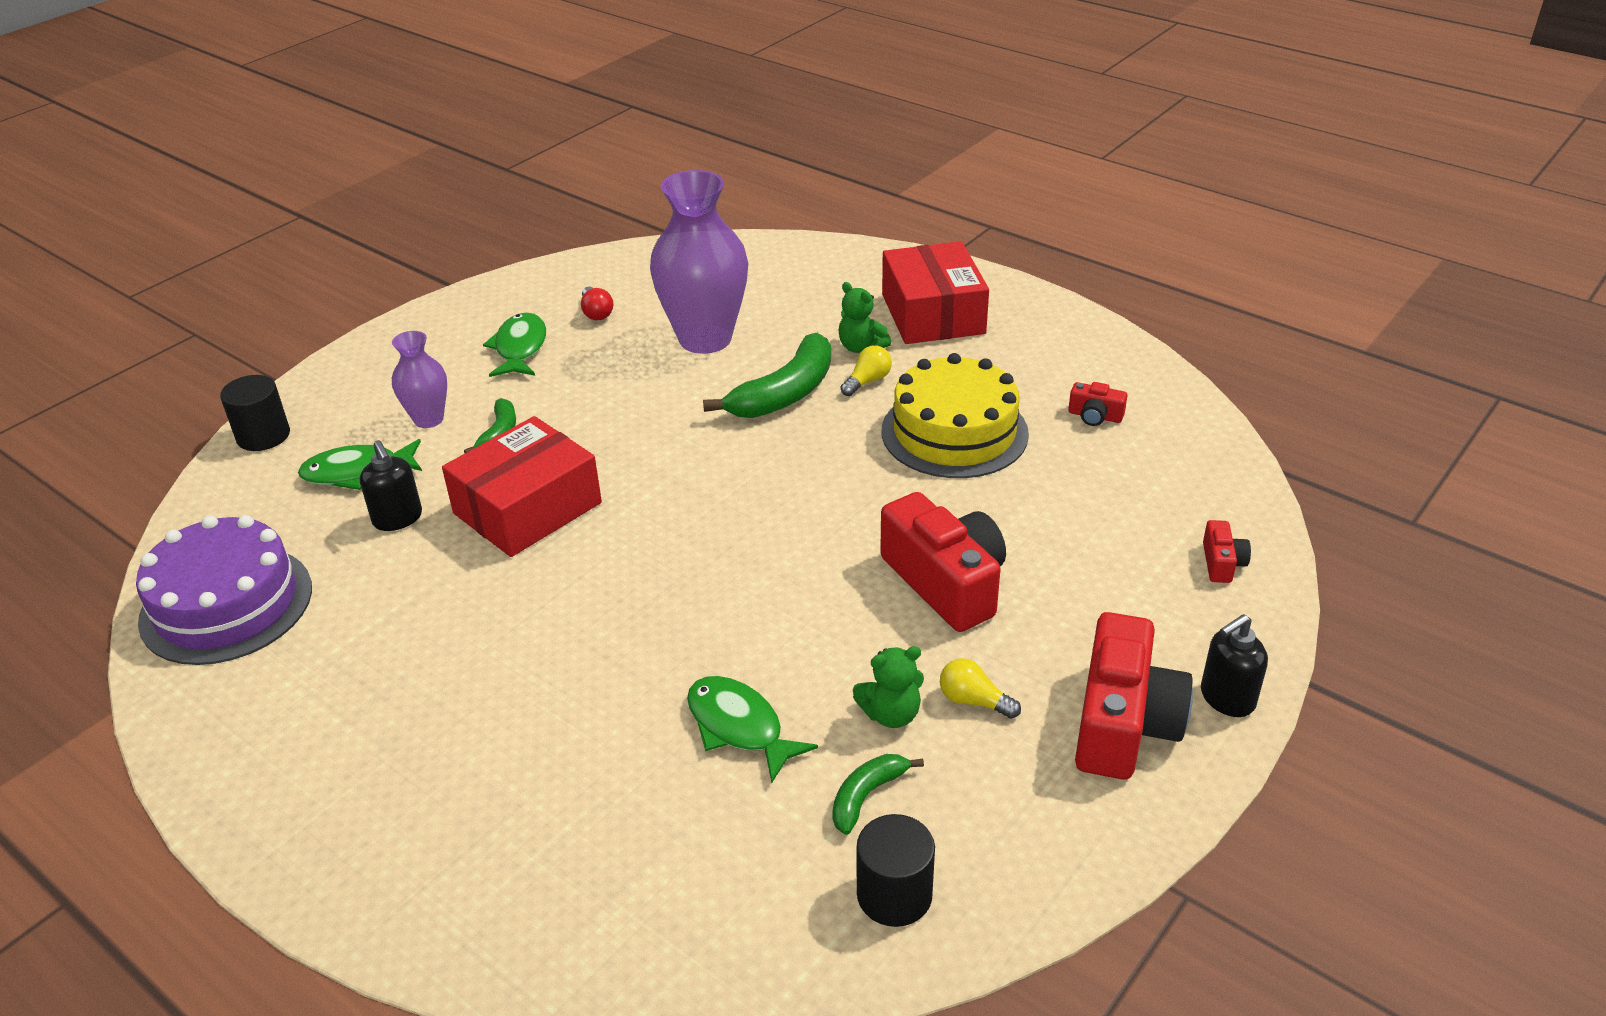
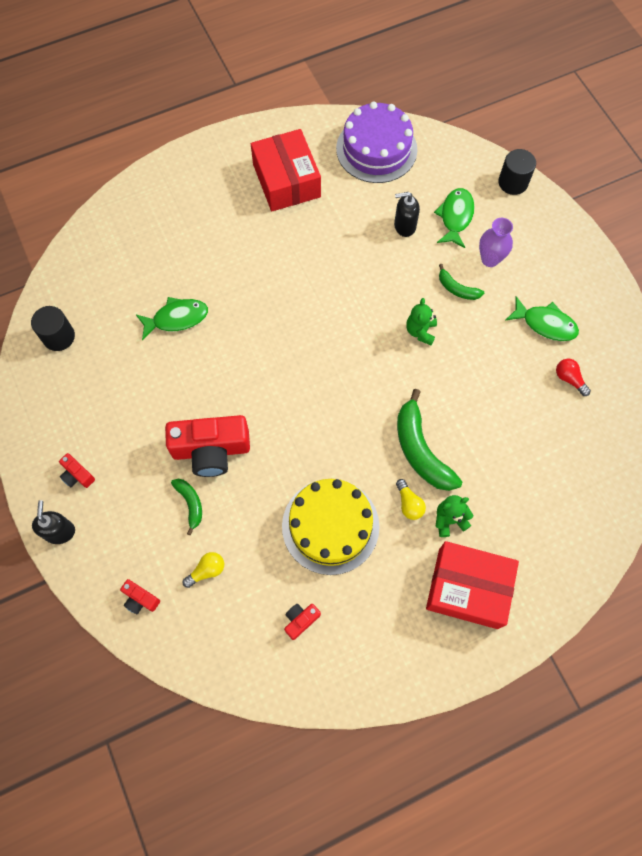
camera: 115 degrees right, 30 degrees up
(527, 508) = (381, 283): red box -> red box (286, 180)
(596, 313) = (569, 379): red light bulb -> red light bulb turned 45 degrees clockwise
(705, 339) = (506, 430): purple vase -> none
(866, 796) = (109, 350): green banana -> green banana (190, 504)
(891, 714) = (145, 381): green teddy bear -> green teddy bear (420, 331)
(974, 701) = (130, 419): yellow light bulb -> yellow light bulb (207, 571)
(1123, 723) = (77, 475): red camera -> red camera, size x0.45

